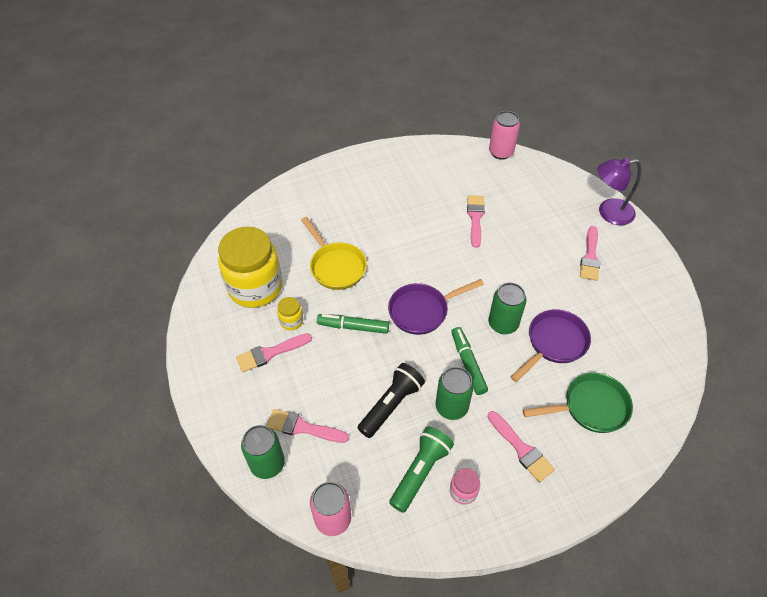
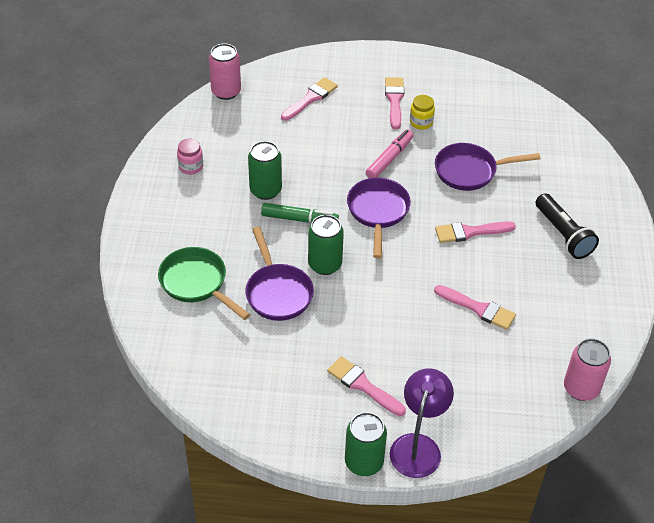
camera: 115 degrees right, 5 degrees down
(255, 287) = (475, 111): yellow jar -> none
(267, 464) = (294, 72): green can -> green can (364, 462)
(336, 266) = (470, 171): yellow pan -> purple pan
(353, 327) = (389, 159): green marker -> pink marker
(391, 404) = (294, 154): black flashlight -> black flashlight (563, 235)
(420, 471) = (225, 149): green flashlight -> none
(521, 449) = (196, 217): pink brush -> pink brush (470, 232)
(590, 407) = (197, 283): green pan -> green pan turned 120 degrees clockwise

